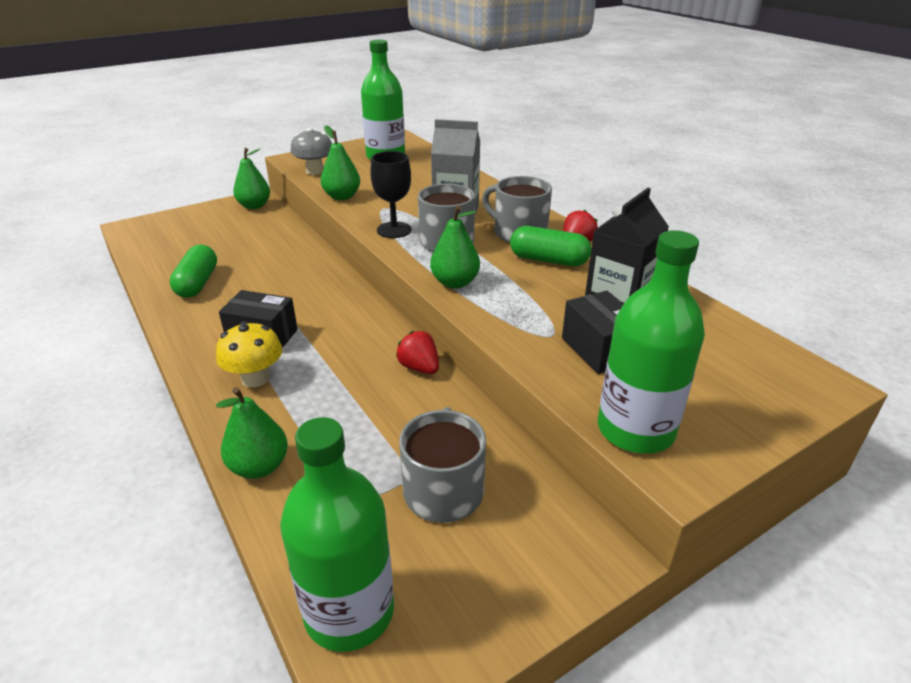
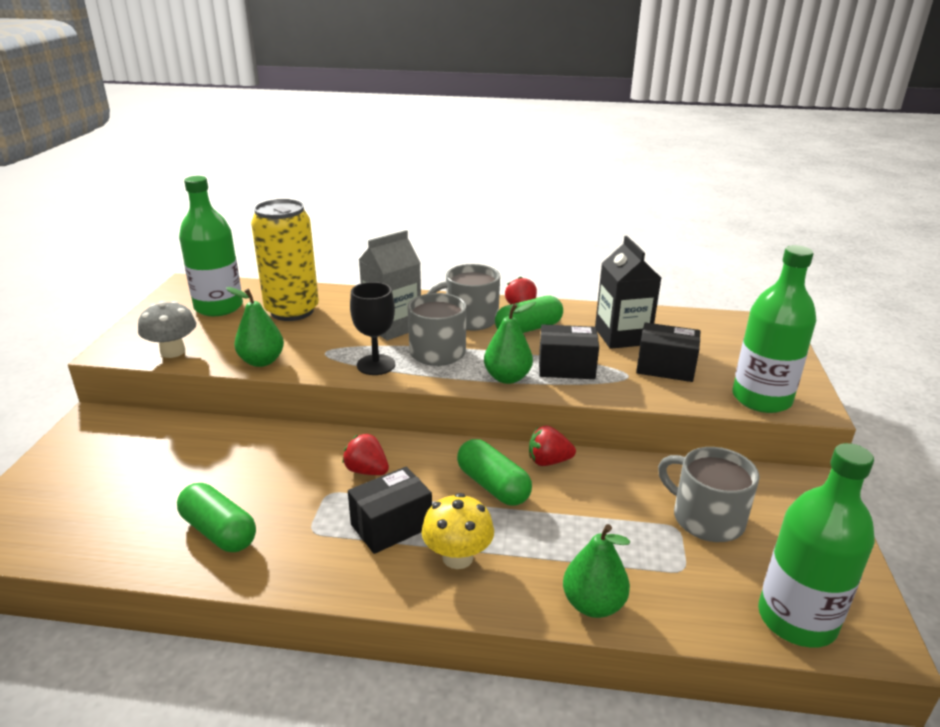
camera: 50 degrees left, 5 degrees down
(254, 206) = (107, 428): green pear -> none
(311, 299) = (367, 471): none -> red strawberry
(355, 356) = (493, 486): none -> green capsule
(418, 176) = (292, 311): none -> yellow can
(514, 301) = (566, 367): none -> black box

